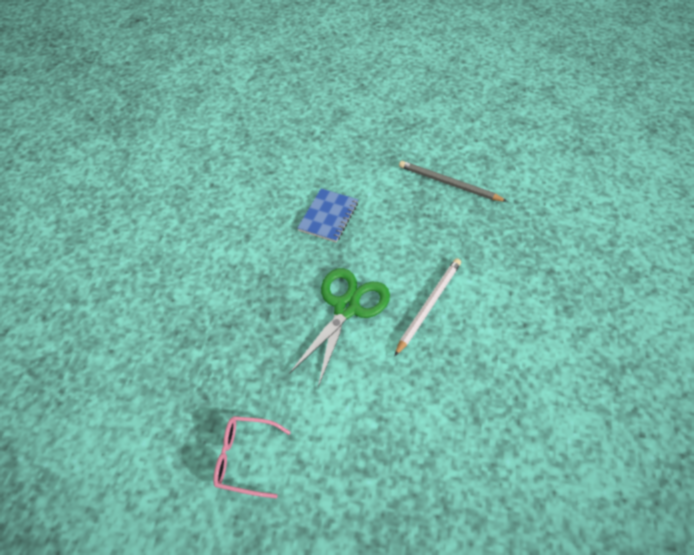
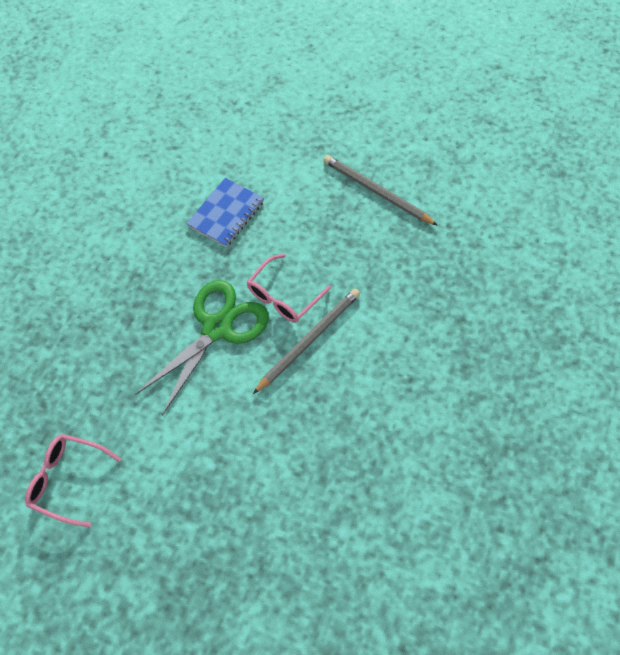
camera: 10 degrees right, 10 degrees up
(396, 274) = (284, 296): none -> pink glasses
(429, 305) = (309, 340): white pencil -> grey pencil

